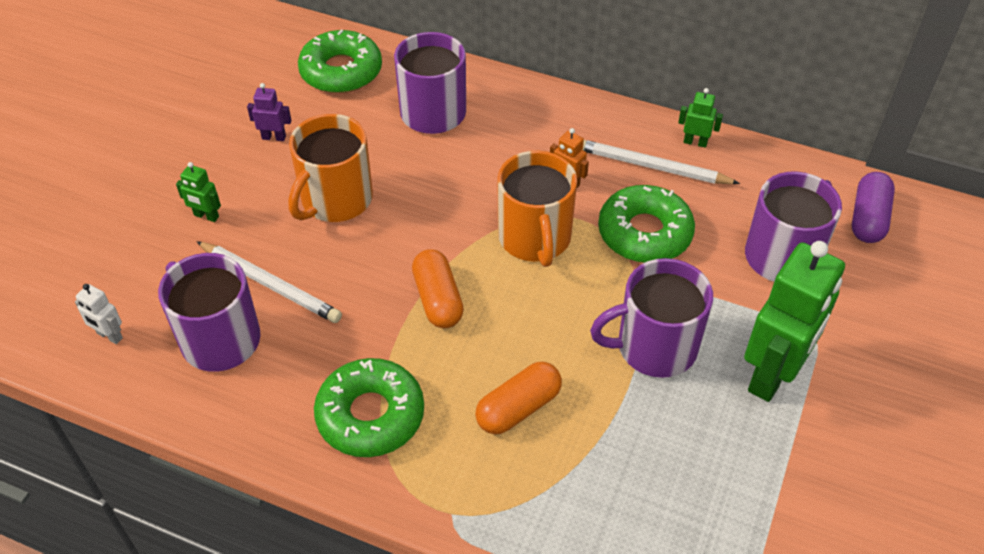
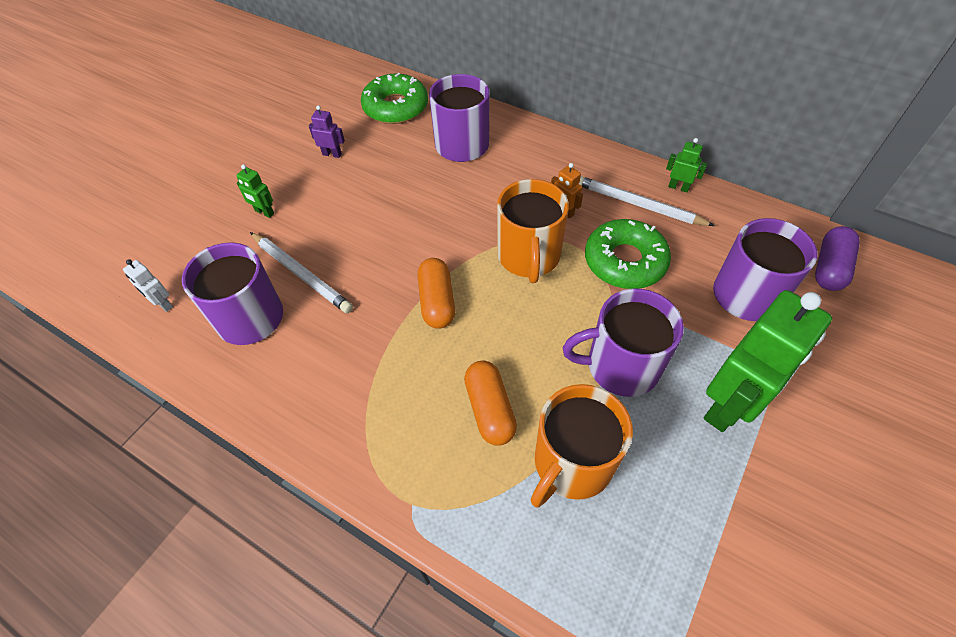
camera: 10 degrees right, 5 degrees up
(335, 200) = (369, 208): orange mug -> orange mug (572, 463)
(370, 415) = (359, 400): green donut -> none
(518, 408) = (490, 409): orange capsule -> orange capsule turned 75 degrees counterclockwise

